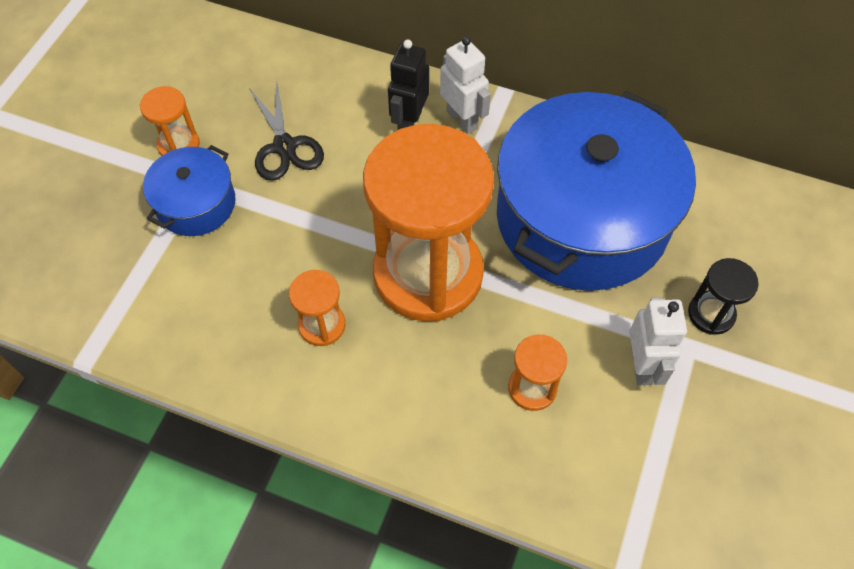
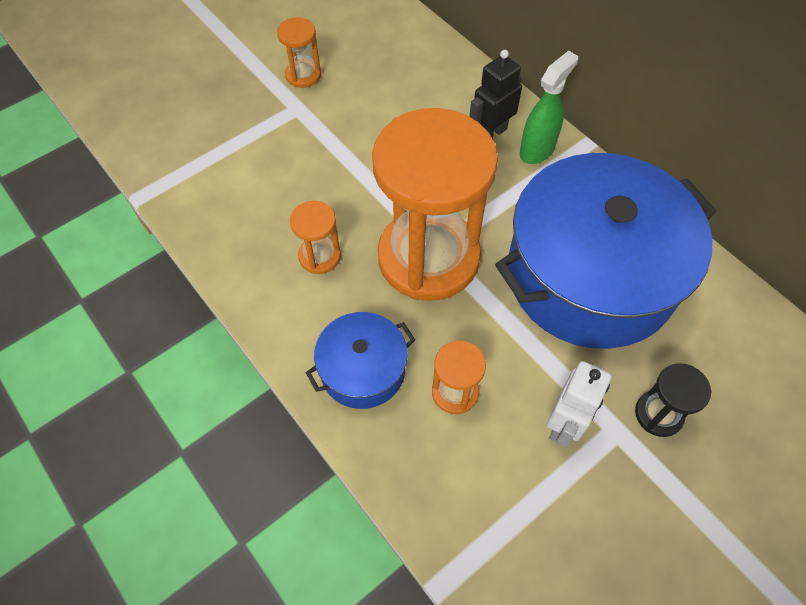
camera: 30 degrees right, 0 degrees up
(196, 204) = (287, 123): blue pot -> blue pot (362, 370)
(284, 147) = (380, 110): black scissors -> none
(462, 119) = (537, 150): white robot -> green spray bottle

